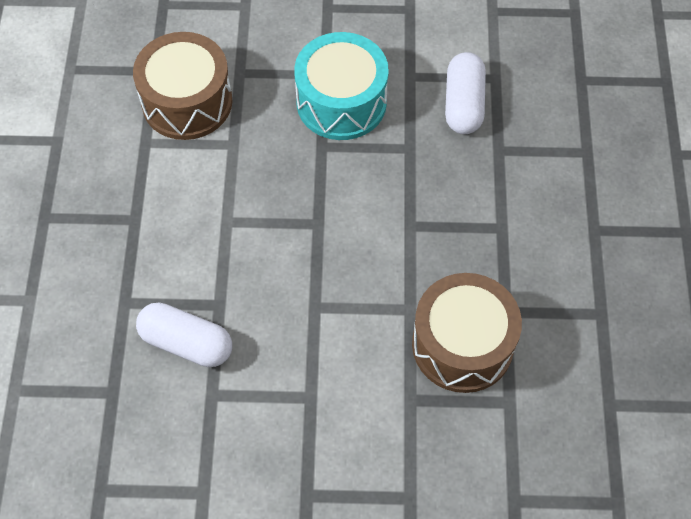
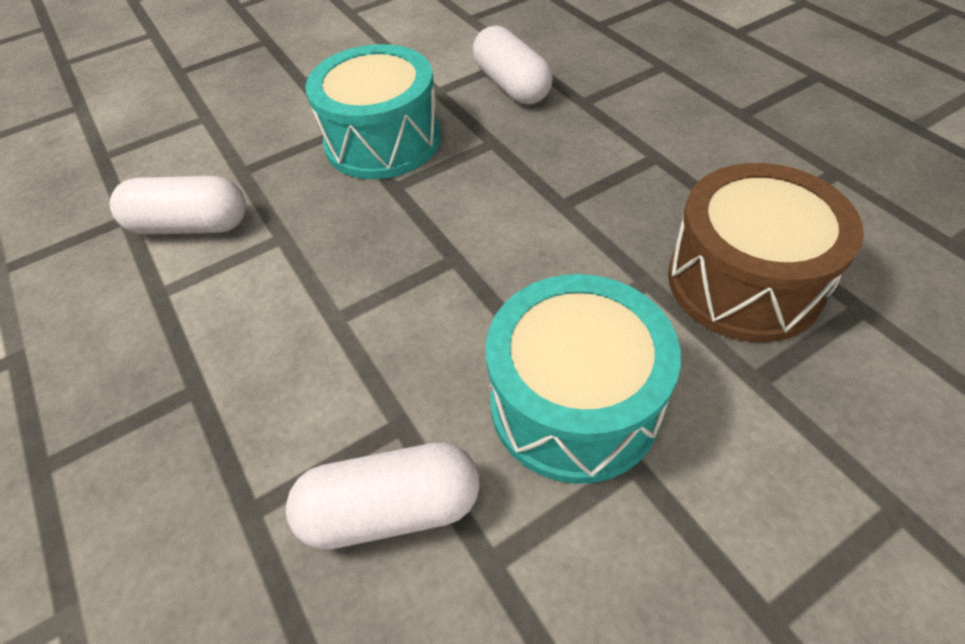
camera: 30 degrees left, 10 degrees down
(187, 102) = (191, 226): brown drum -> white capsule
(309, 350) = (574, 403): none -> turquoise drum

